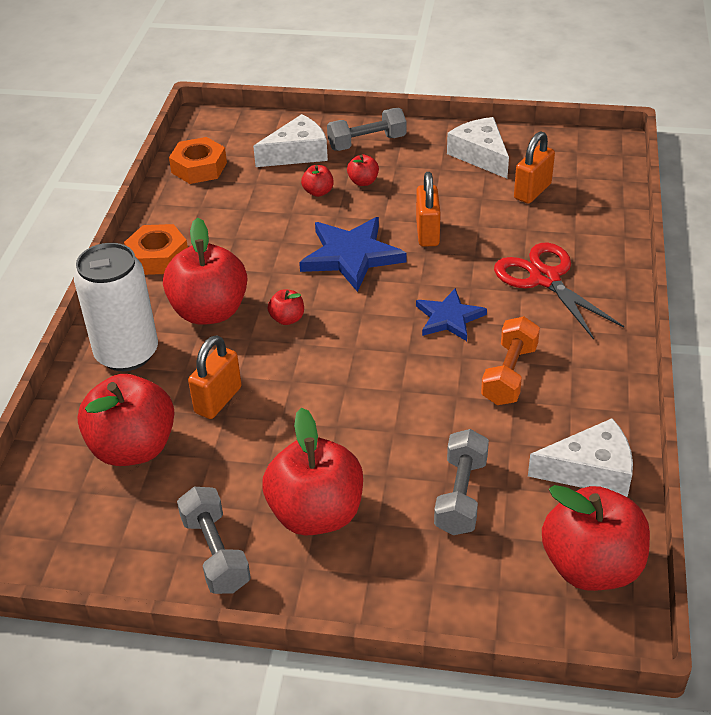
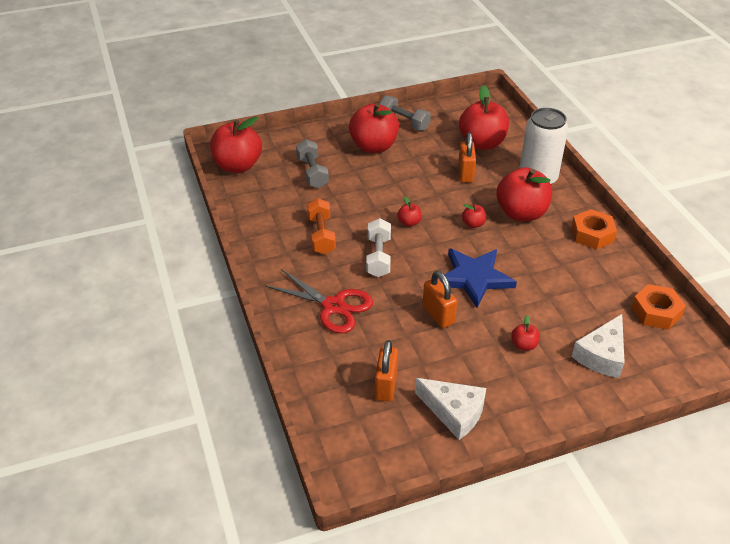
camera: 150 degrees right, 0 degrees up
(318, 192) = (547, 322): red apple -> red apple (409, 222)
(367, 143) = (559, 390): grey dumbbell -> none
(449, 318) = (378, 257): blue star -> white dumbbell
(590, 470) = (253, 202): white cheese -> none

